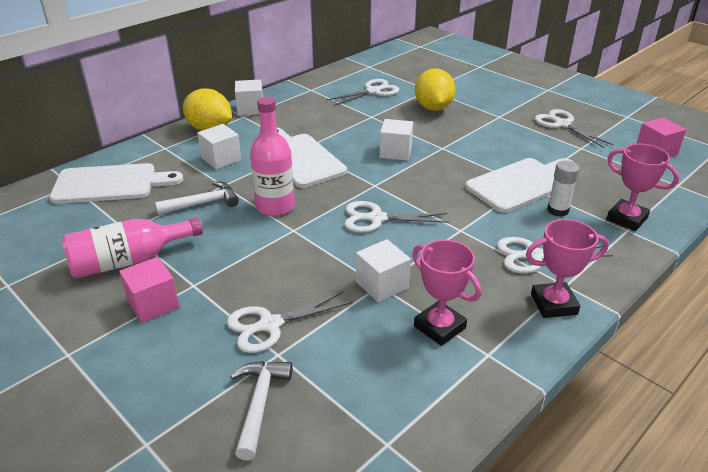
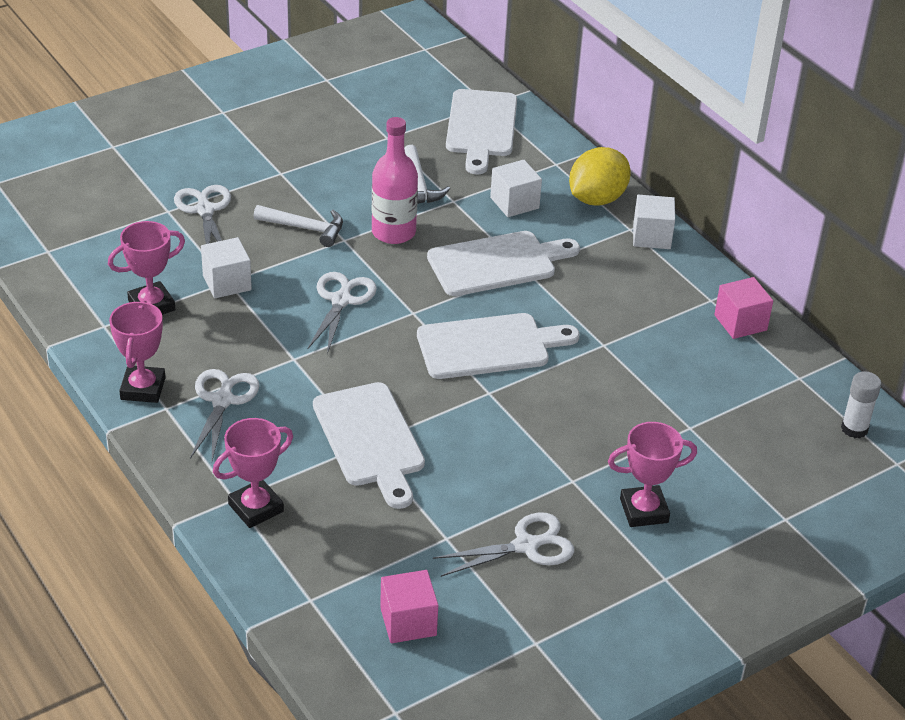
camera: 100 degrees right, 5 degrees up
(128, 261) = (334, 139): pink bottle -> none
(153, 304) = (264, 151): pink cube -> pink cube (740, 322)
(259, 403) = (120, 197): white hammer -> white hammer (305, 228)
(373, 91) = (693, 363): white scissors -> none
(395, 152) = (489, 346): white cube -> white cutting board
(433, 108) = (618, 414): yellow lemon -> none
(505, 97) = (644, 510): none -> pink trophy
(557, 210) = (299, 452): white glue stick -> white glue stick (854, 429)

